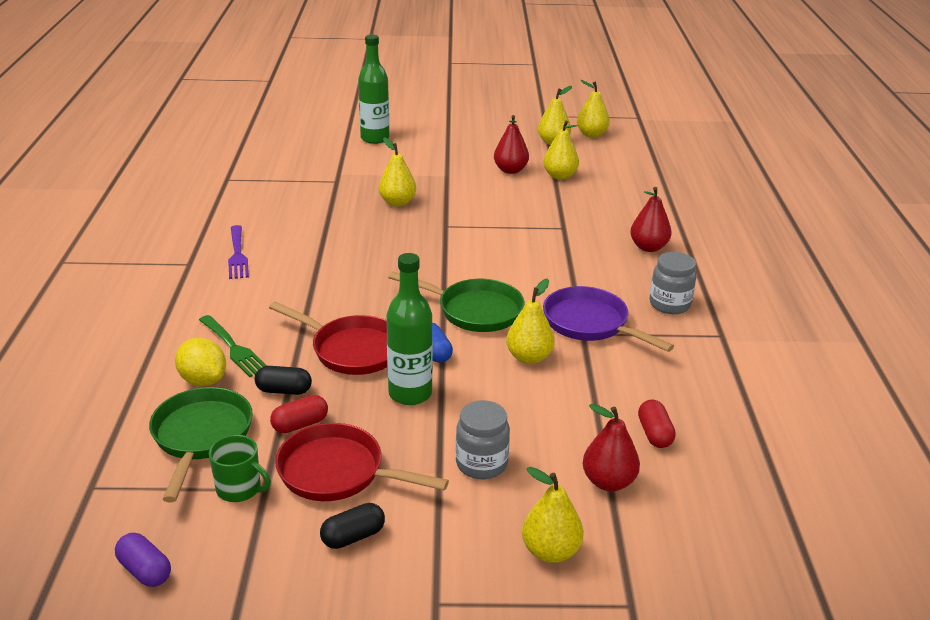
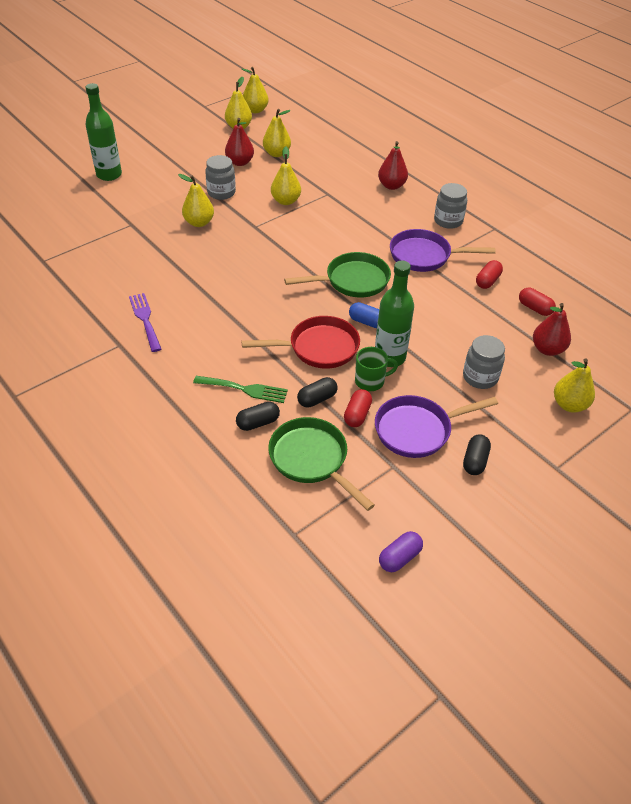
camera: 40 degrees left, 15 degrees up
(145, 571) = (399, 558): purple capsule -> purple capsule turned 45 degrees counterclockwise
(203, 380) = (258, 423): yellow lemon -> black capsule
(237, 255) = (145, 319): purple fork -> purple fork turned 150 degrees counterclockwise
(239, 489) = (380, 476): green mug -> green mug (370, 381)
(337, 472) = (417, 430): red pan -> purple pan
(455, 187) = (221, 193): none -> grey jar
(529, 357) = (421, 296): yellow pear -> yellow pear (286, 201)
(633, 380) = (487, 281): none -> red capsule

